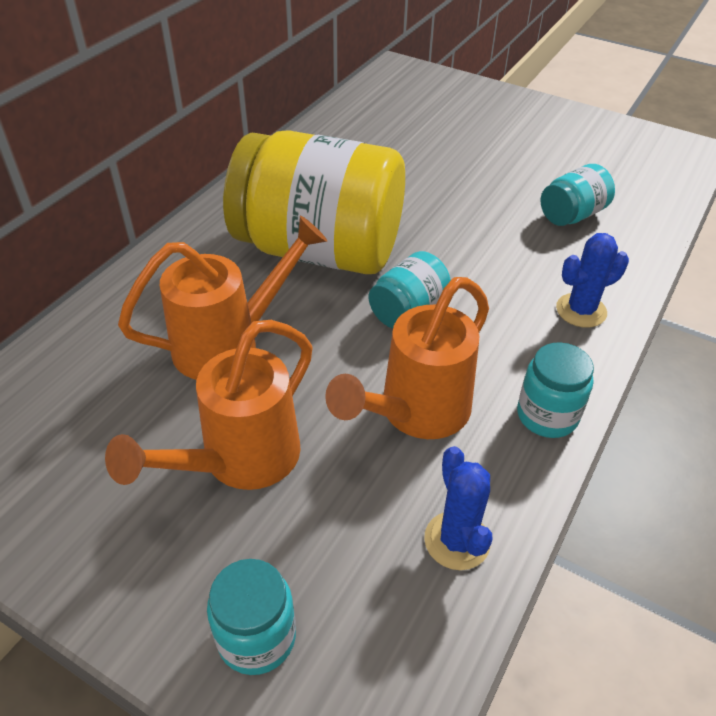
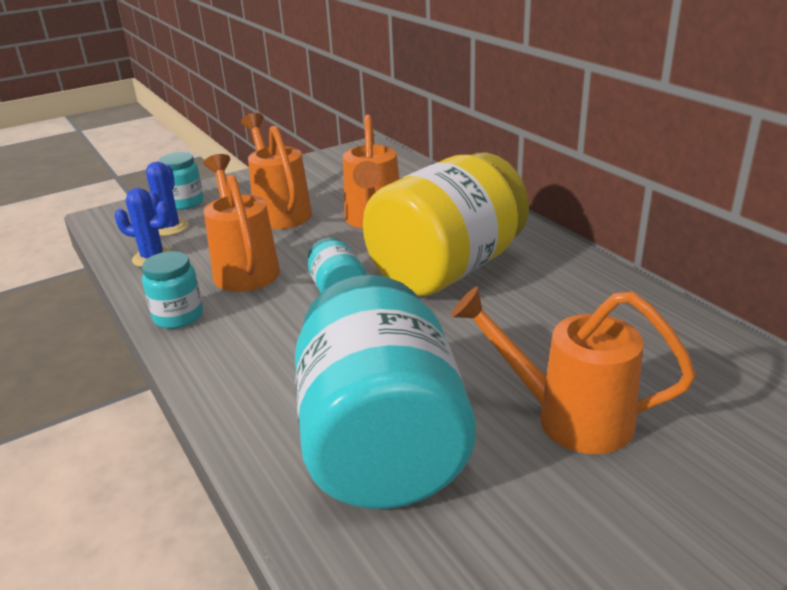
camera: 120 degrees right, 15 degrees down
(476, 153) = (568, 418): none -> orange watering can
(572, 215) = (382, 444): turquoise jar -> turquoise jar, size x2.33
(581, 310) = (245, 379): blue cactus -> blue cactus (170, 227)

